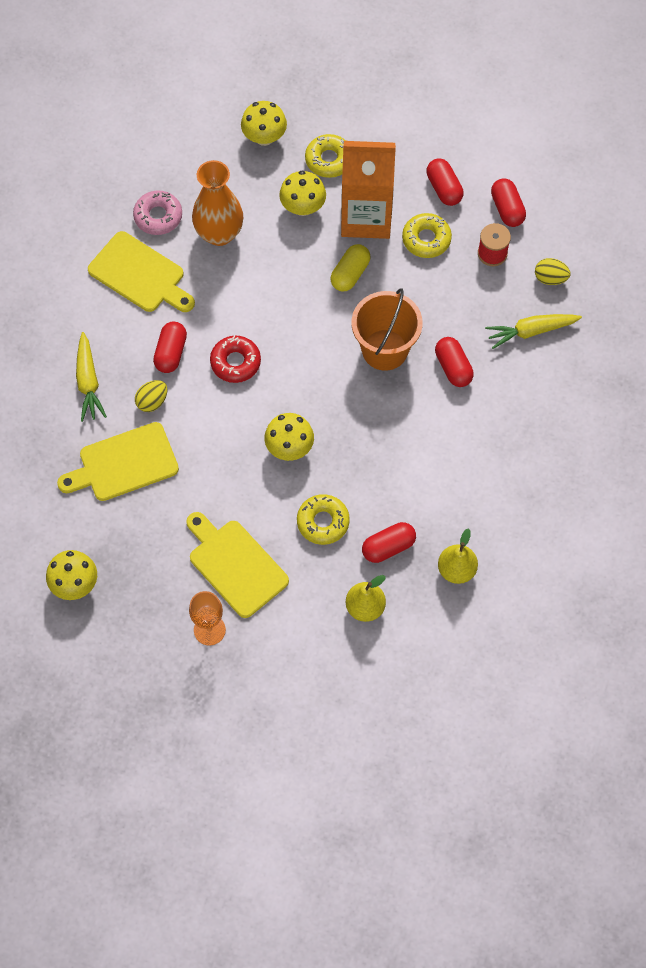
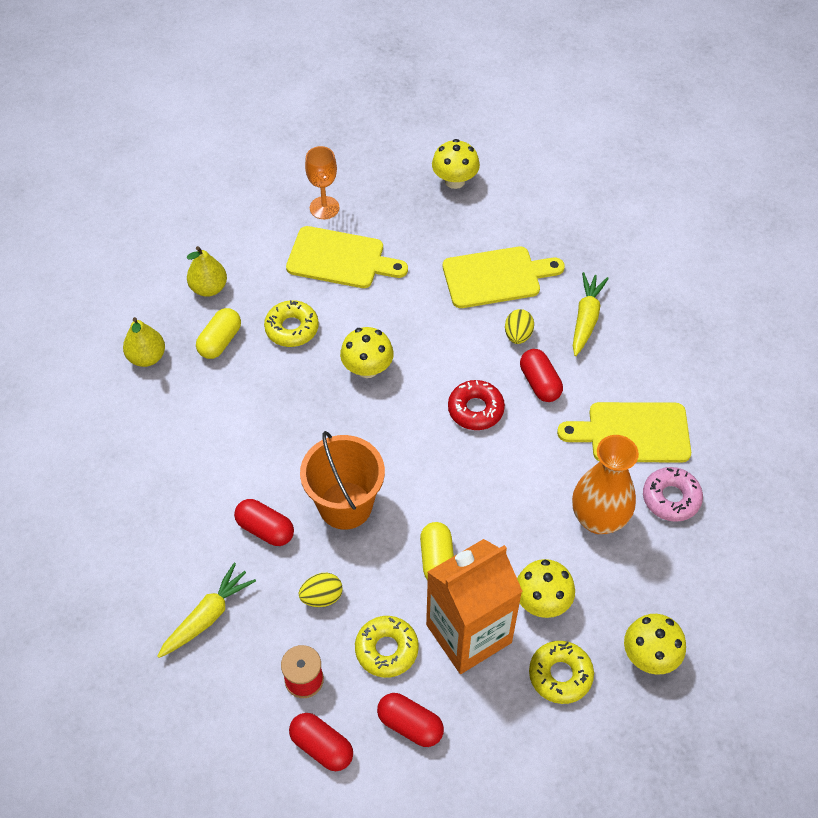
camera: 145 degrees right, 10 degrees down
(88, 382) = (586, 319): yellow carrot -> yellow carrot turned 60 degrees clockwise
(124, 464) = (496, 277): yellow cutting board -> yellow cutting board turned 45 degrees clockwise
(388, 547) = (220, 341): red capsule -> yellow capsule
(550, 278) = (221, 691): yellow egg -> yellow egg (322, 597)

